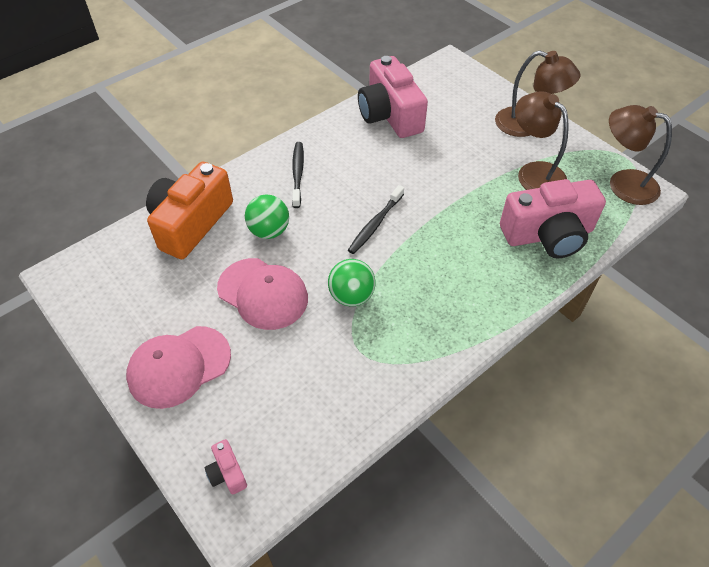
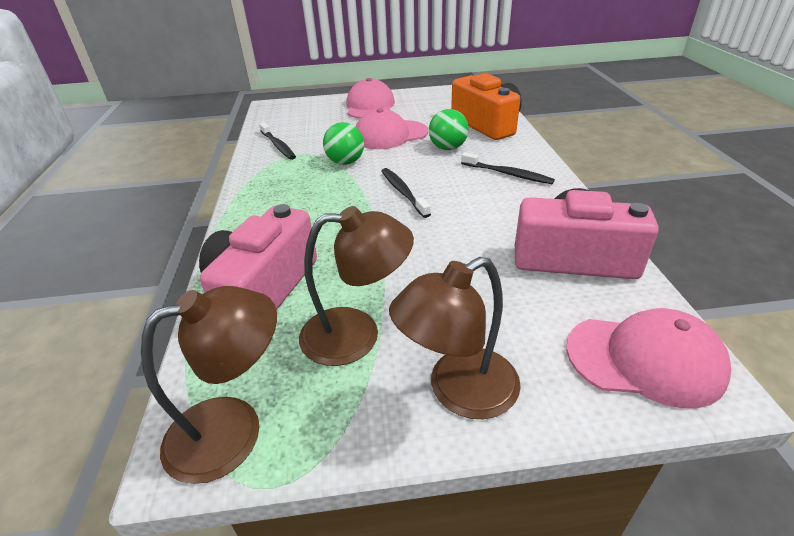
camera: 125 degrees right, 15 degrees down
(227, 473) = (292, 107): pink camera -> none
(356, 390) = (278, 146): none -> black toothbrush
(451, 79) = (644, 359): none -> pink cap

